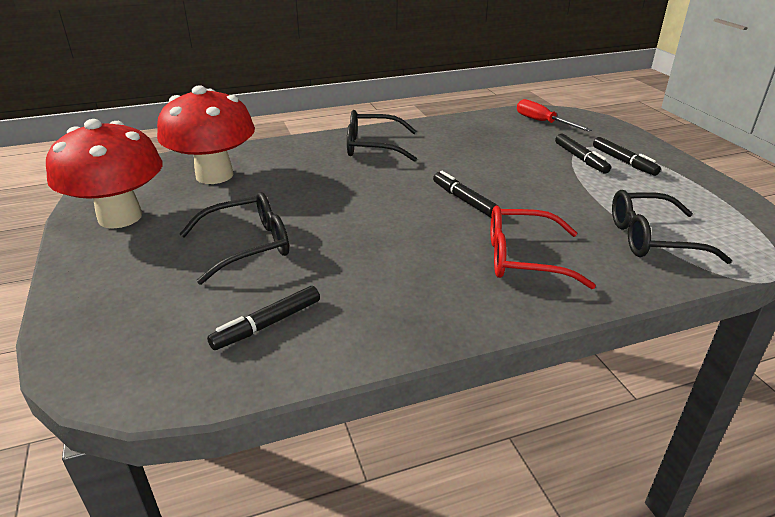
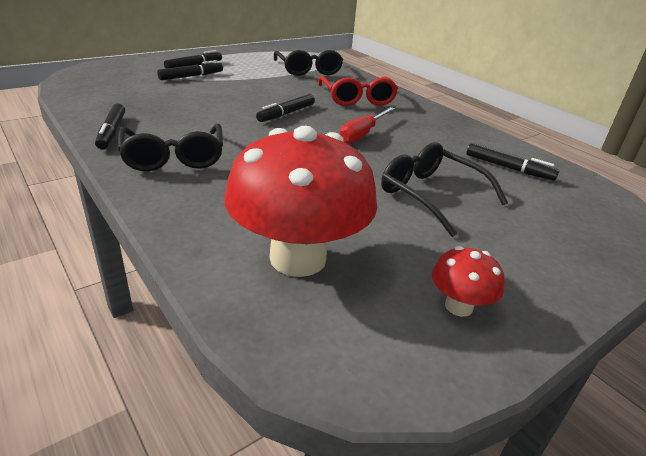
camera: 110 degrees left, 0 degrees up
(120, 217) = (458, 306): red mushroom -> red mushroom, size x0.45
(425, 128) = (112, 132): none -> black marker
(543, 122) = (101, 83): red screwdriver -> red screwdriver (362, 134)

